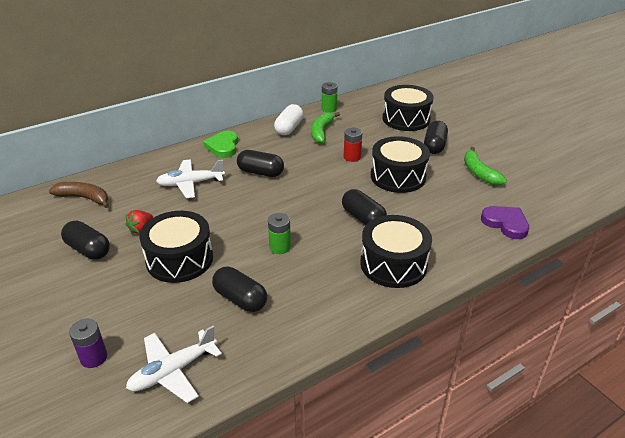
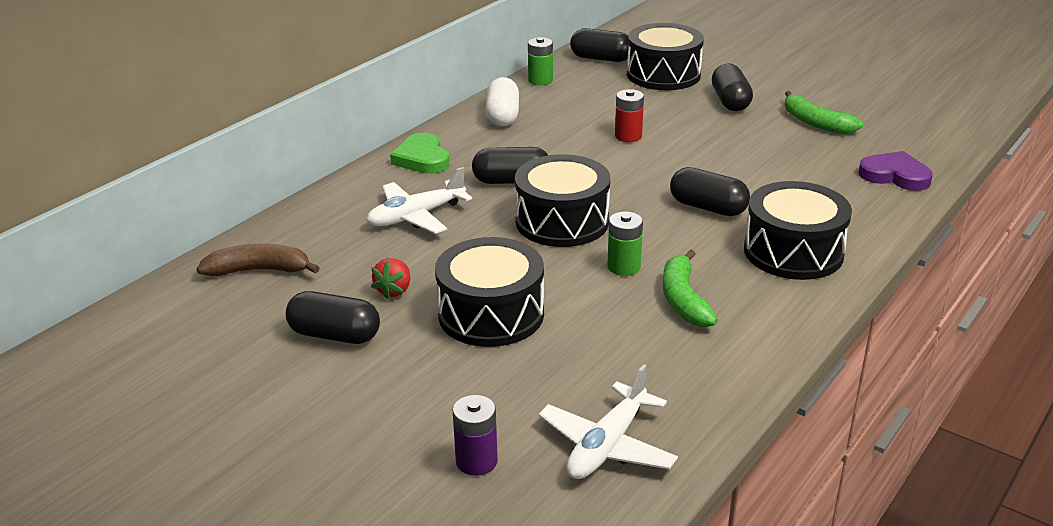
camera: 20 degrees left, 5 degrees down
(240, 299) = (624, 340): black capsule -> black capsule (601, 58)
(321, 132) = (556, 112): green banana -> green banana (683, 300)
(398, 176) = (712, 148): black drum -> black drum (562, 221)

